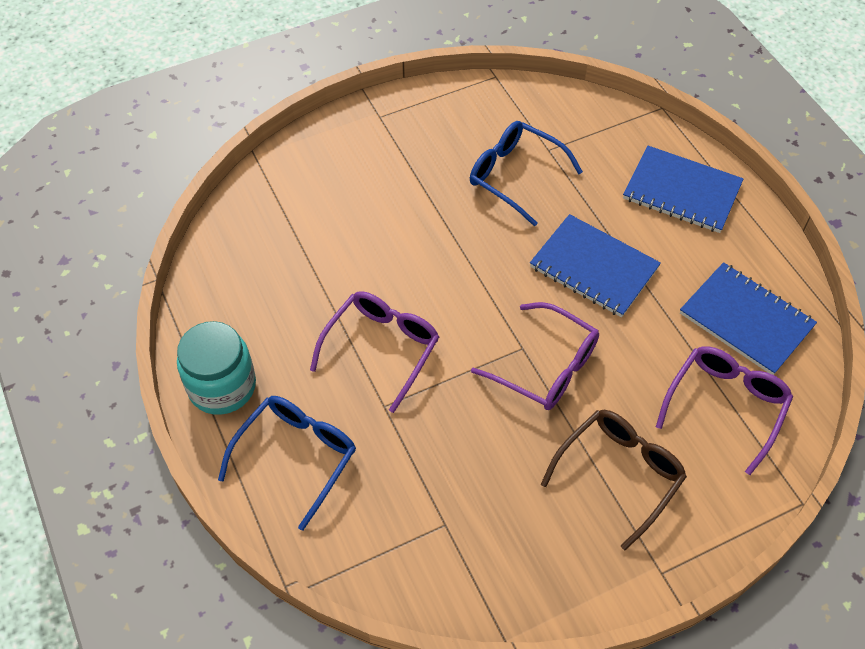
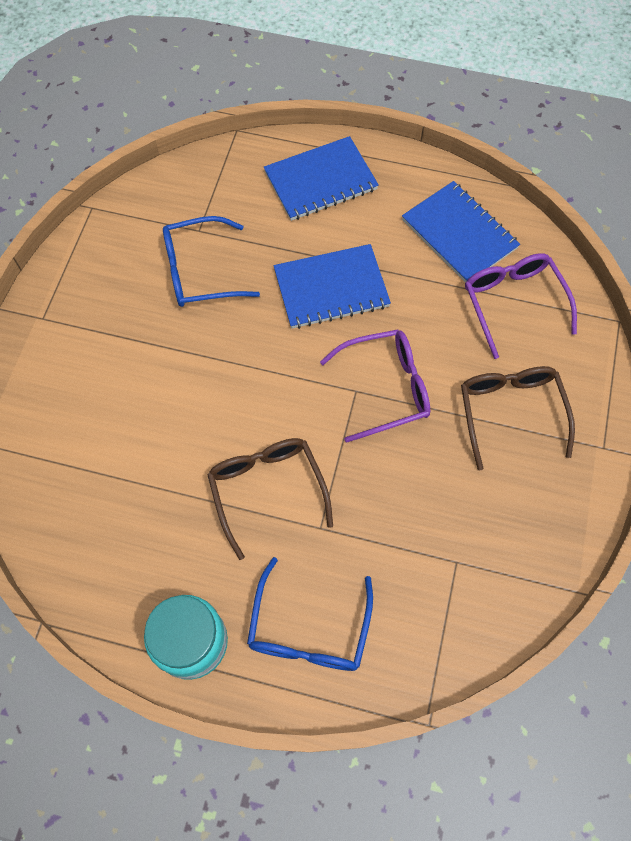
camera: 50 degrees left, 10 degrees up
(296, 456) = (309, 629): blue glasses -> blue glasses turned 150 degrees counterclockwise
(382, 348) = (267, 489): purple glasses -> brown glasses
(746, 320) = (459, 234): blue notebook -> blue notebook turned 60 degrees clockwise

